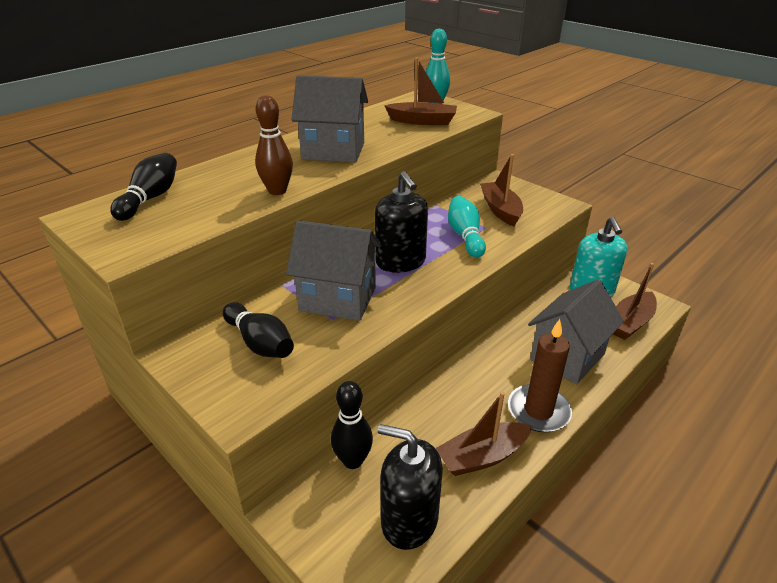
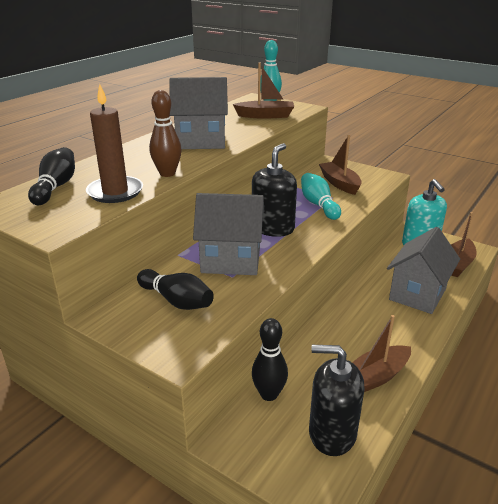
camera: 10 degrees left, 5 degrees down
(400, 262) = (273, 228): black soap dispenser -> black soap dispenser turned 120 degrees counterclockwise
(538, 411) = (408, 337): brown candle -> brown candle (115, 192)

